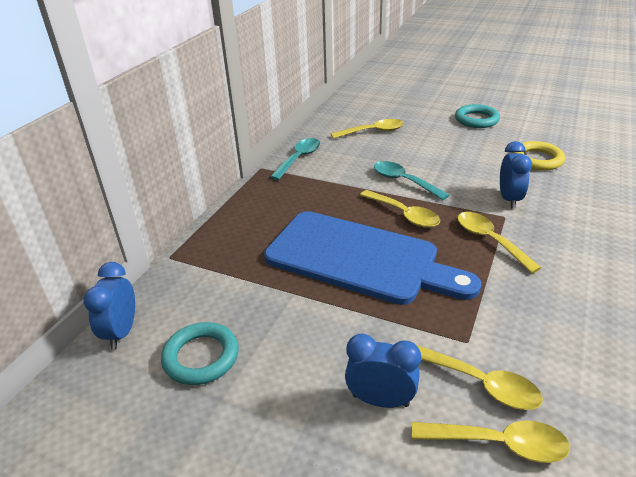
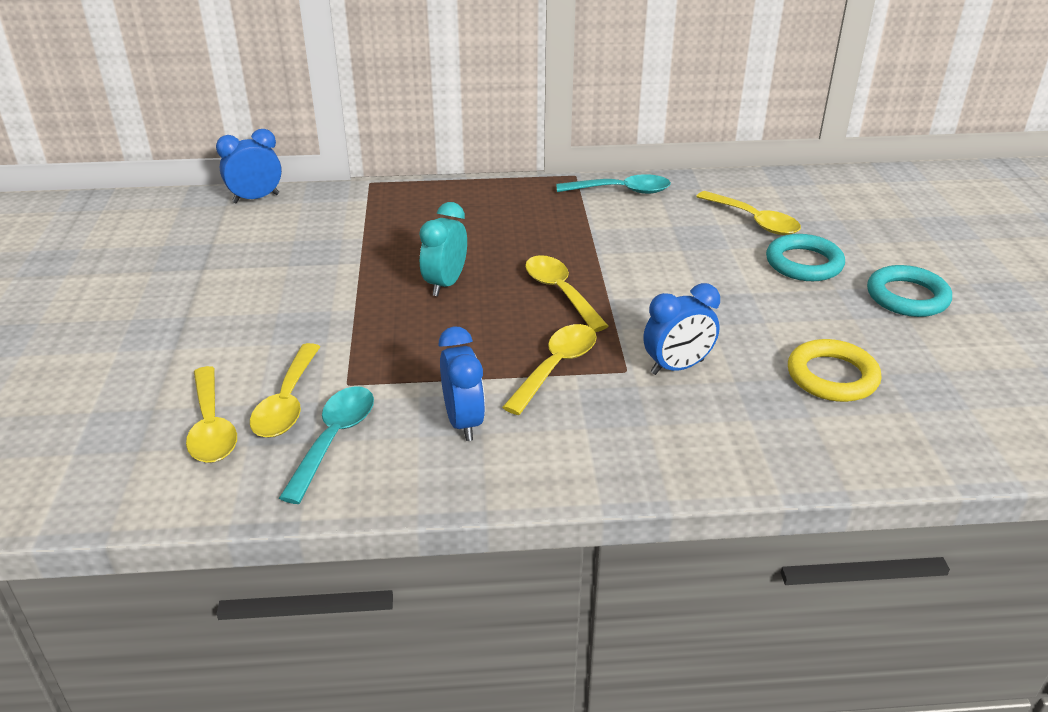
camera: 60 degrees right, 0 degrees up
(201, 357) = (246, 243): turquoise ring -> turquoise ring (804, 263)
(359, 258) = (445, 284): blue cutting board -> turquoise clock
(380, 400) = (237, 347): blue clock -> blue clock (463, 422)
(403, 181) = (641, 274): turquoise spoon -> turquoise spoon (334, 439)
(404, 215) = (560, 292): yellow spoon -> yellow spoon turned 135 degrees clockwise

